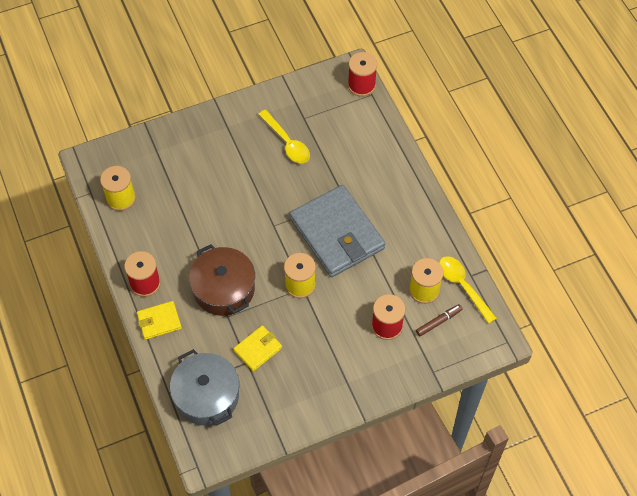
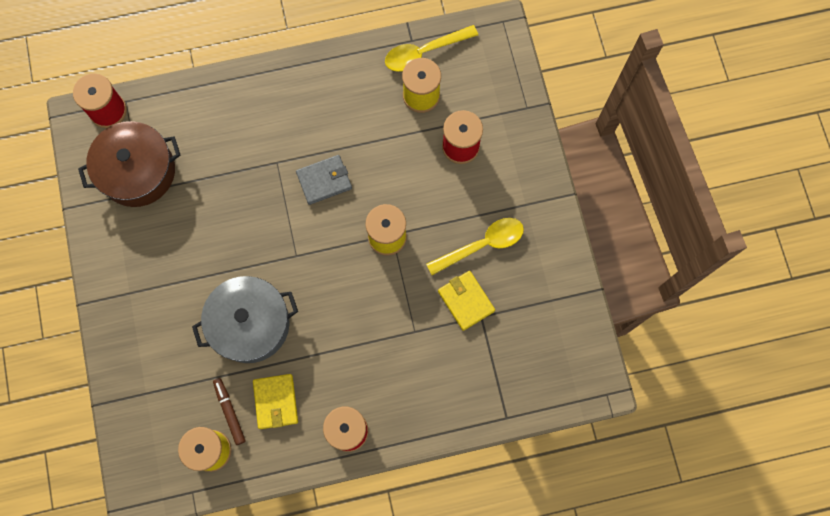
camera: 80 degrees left, 15 degrees up
(159, 321) = (406, 418): yellow wallet -> yellow wallet (276, 401)
(207, 396) = (518, 371): grey pot -> grey pot (250, 324)
(224, 289) = (375, 331): brown pot -> brown pot (138, 171)
(287, 142) = (174, 219): yellow spoon -> yellow spoon (481, 245)
(337, 233) = (324, 180): grey wallet -> grey wallet, size x0.46
(438, 322) = (465, 88): brown marker -> brown marker (230, 412)

